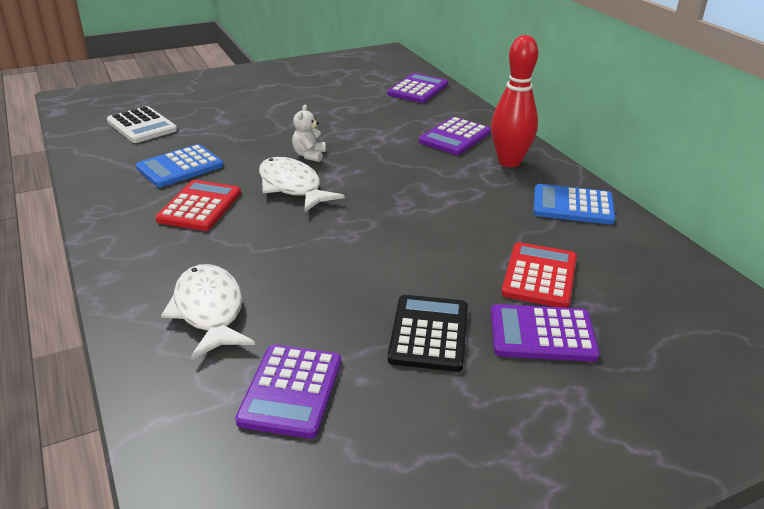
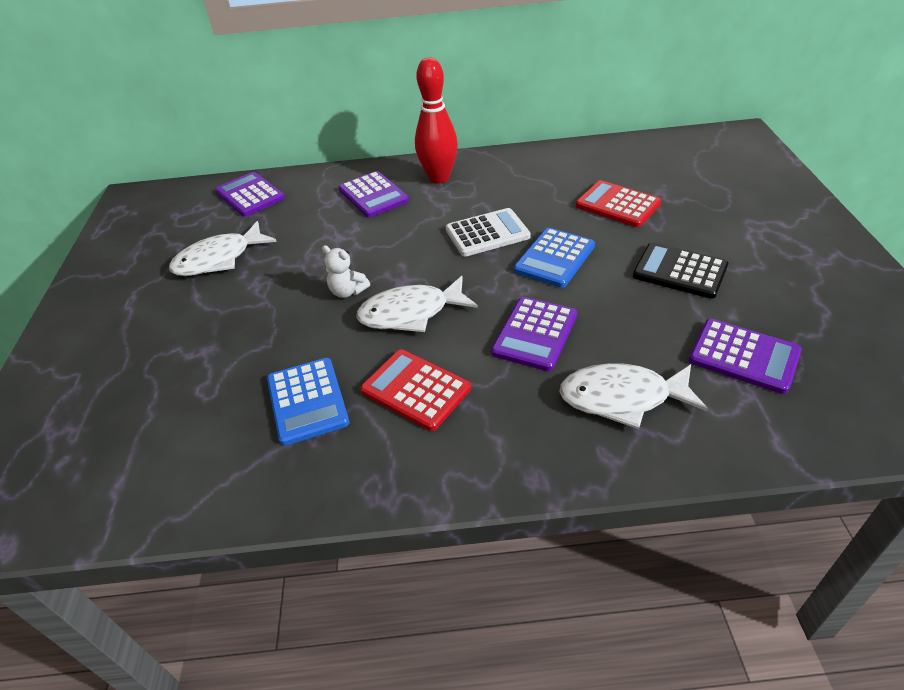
camera: 65 degrees left, 10 degrees up
(142, 126) = (153, 435): white calculator -> white calculator (487, 233)
(327, 99) = (219, 259): none -> white fish
(542, 334) = (689, 221): purple calculator -> purple calculator (535, 334)
(573, 206) = (526, 167): blue calculator -> blue calculator (554, 258)

